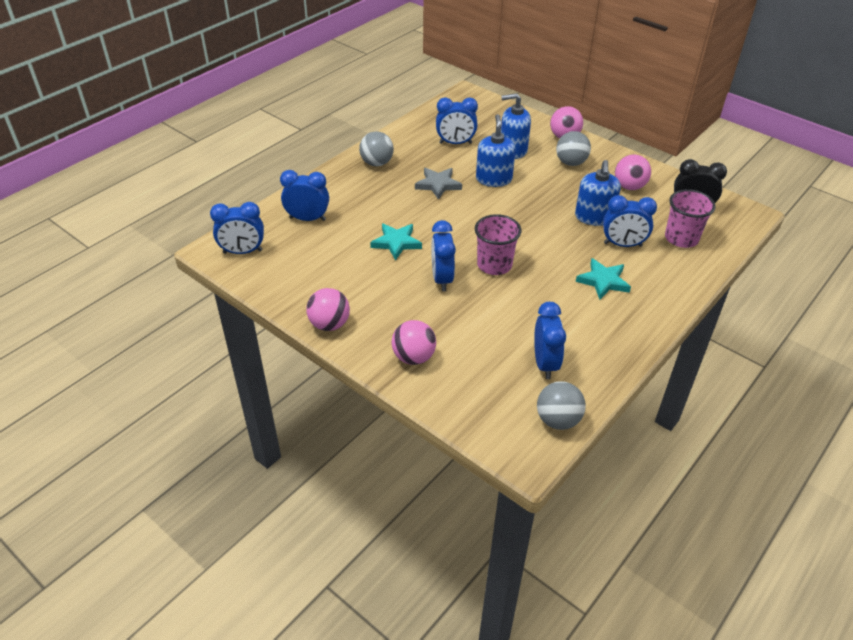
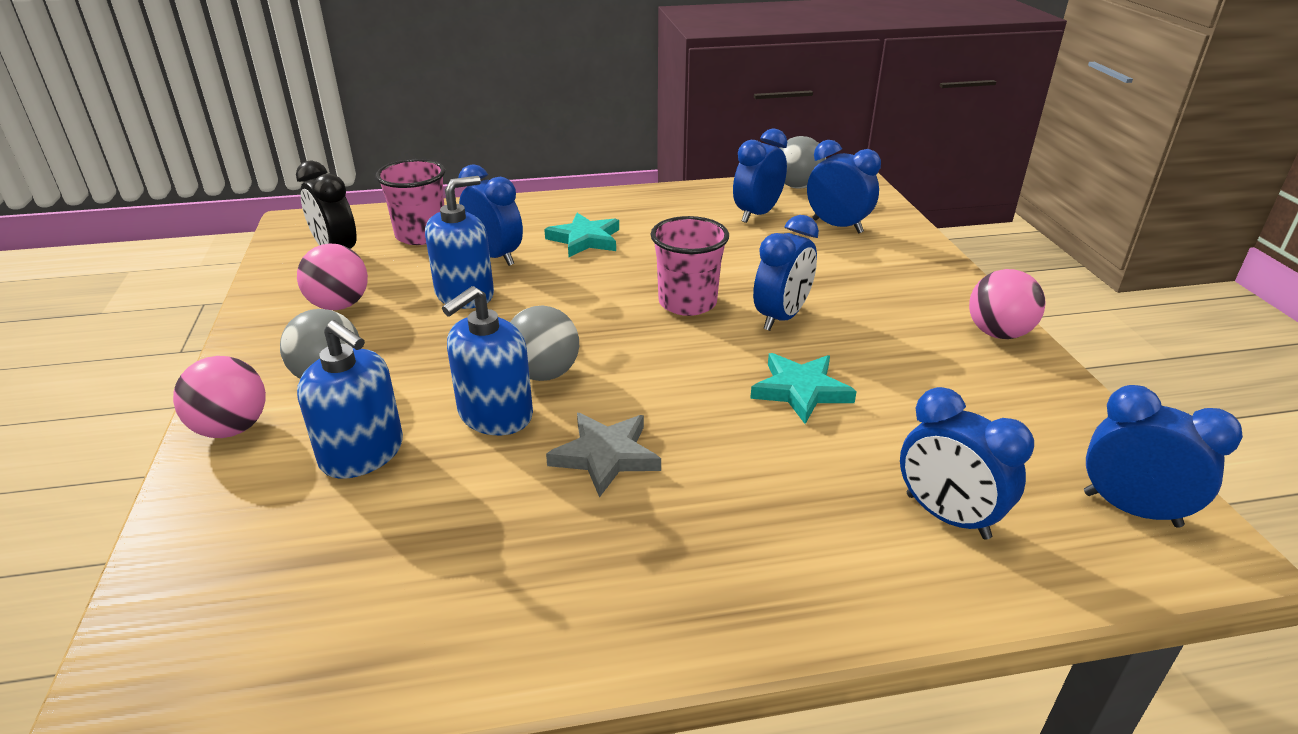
camera: 140 degrees left, 10 degrees down
(377, 163) = (669, 585): grey ball -> grey ball (544, 373)
(413, 357) = (902, 266): pink ball -> none
(455, 143) = (430, 538): blue clock -> blue clock (837, 226)

